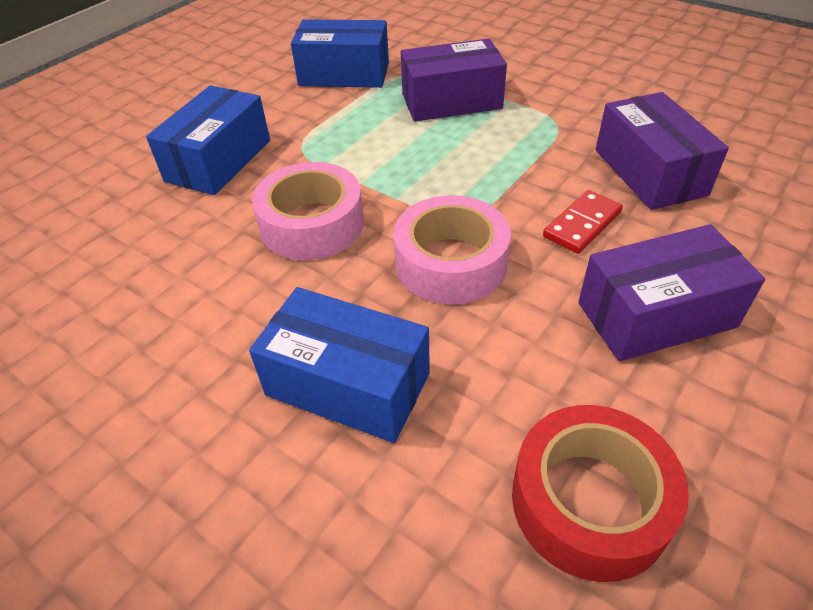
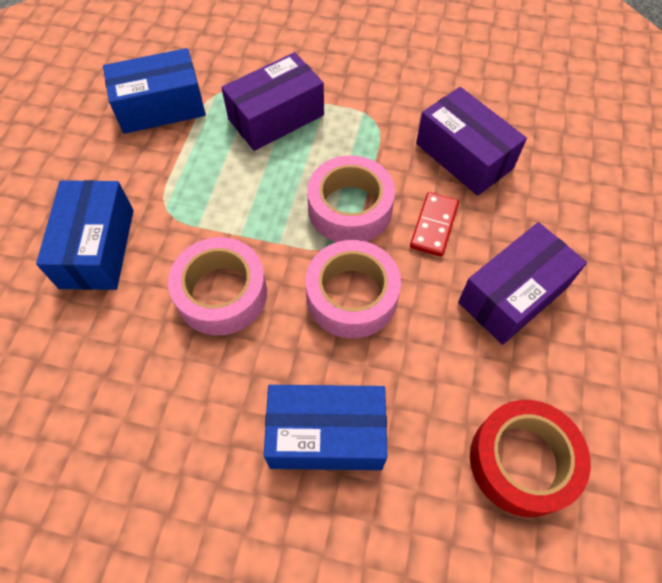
camera: 25 degrees left, 15 degrees up
(490, 187) = (350, 208): none -> pink tape

